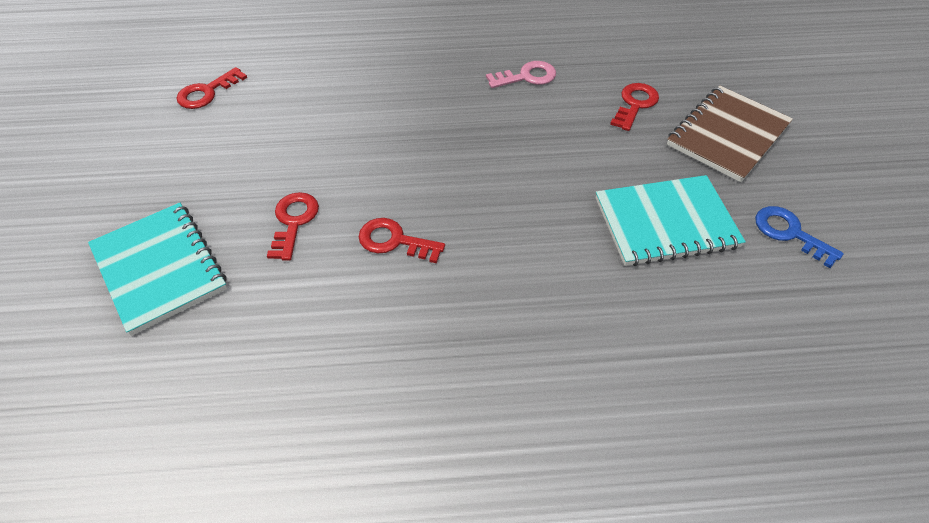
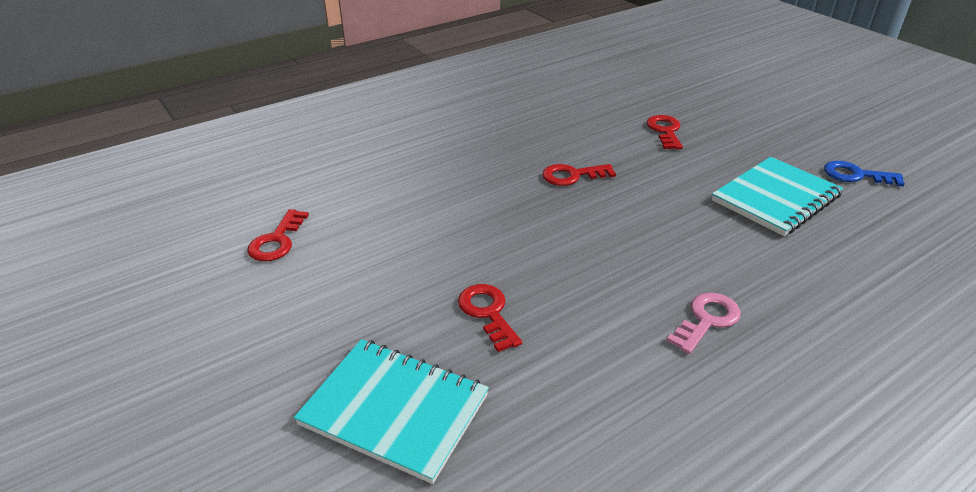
camera: 30 degrees left, 15 degrees down
(394, 241) = (595, 291): red key -> red key (572, 176)
(527, 77) = (564, 137): pink key -> pink key (707, 320)
(727, 135) = (748, 130): brown notebook -> none

